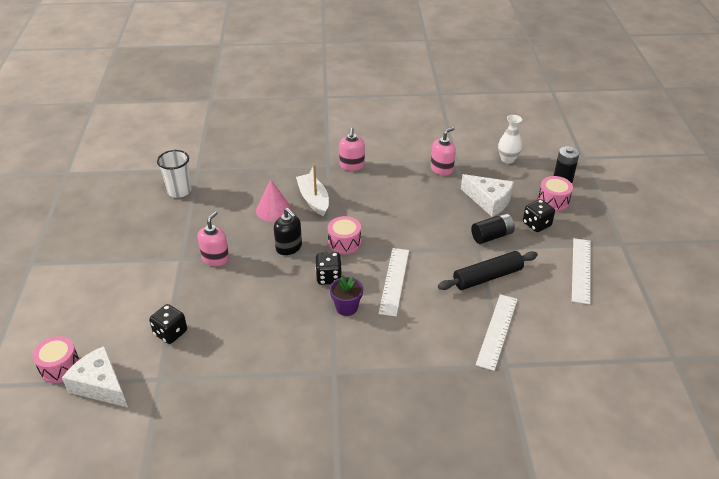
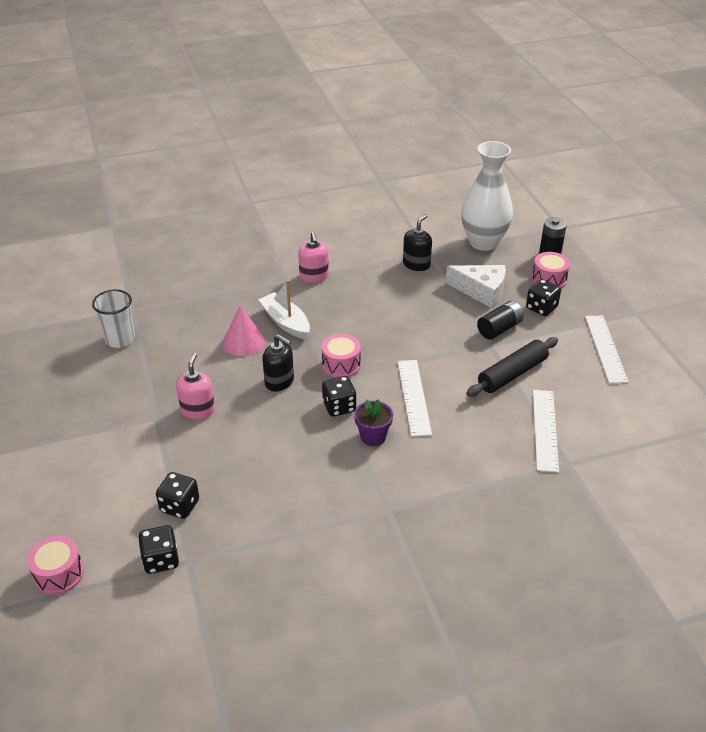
camera: 15 degrees left, 0 degrees up
(100, 385) = (119, 584): white cheese -> none
(139, 373) = (161, 560): none -> black dice
(442, 169) = (416, 264): pink soap dispenser -> black soap dispenser
(507, 159) = (483, 242): white vase -> white vase, size x1.90

